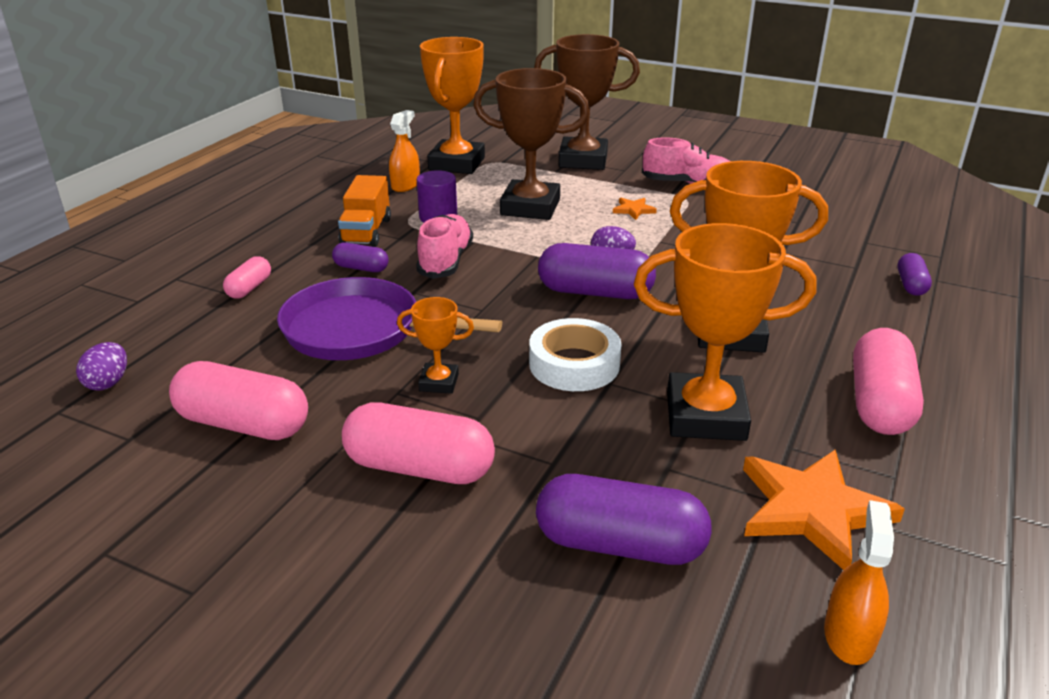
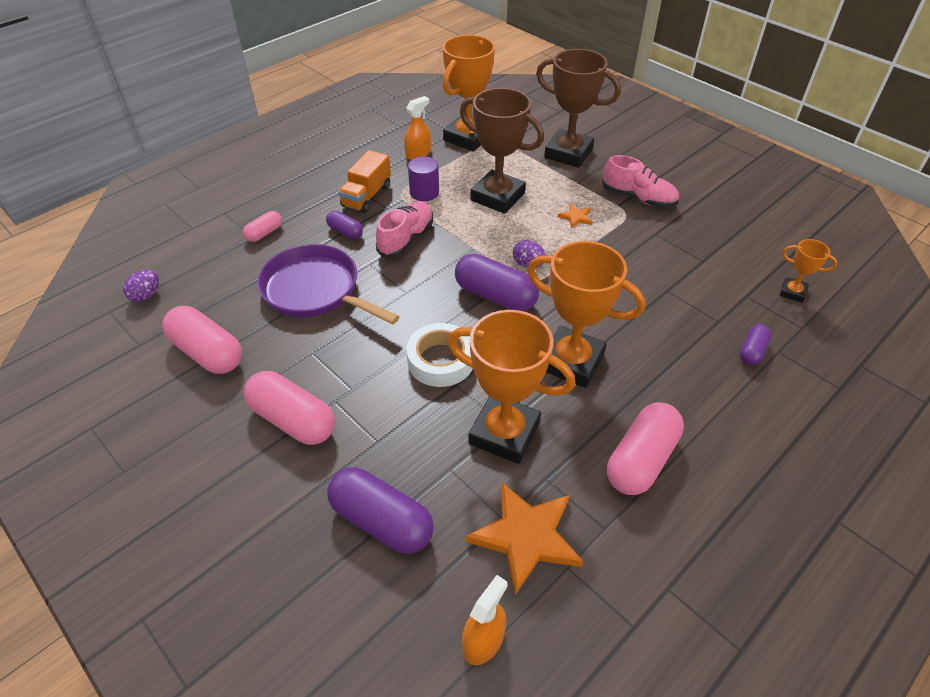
camera: 20 degrees right, 15 degrees up
(439, 382) = (342, 351): orange trophy -> orange trophy (792, 292)

